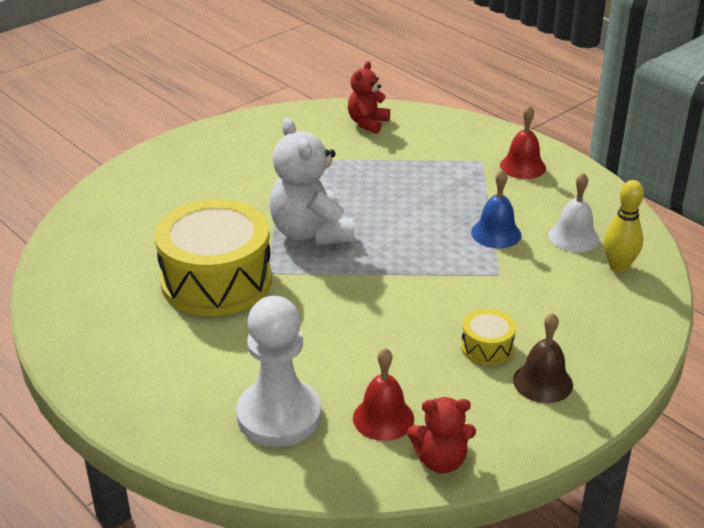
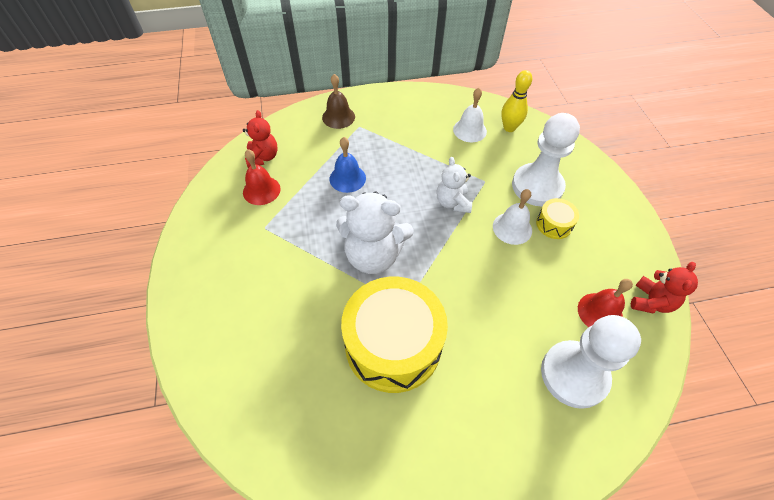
camera: 60 degrees left, 20 degrees up
(367, 123) = (263, 157): red teddy bear -> red teddy bear turned 150 degrees counterclockwise
(437, 260) = (452, 203): none -> white teddy bear
(445, 316) = (512, 228): none -> white bell
(496, 233) = (442, 161): blue bell -> blue bell (347, 178)
(522, 166) = (381, 112): red bell -> red bell (261, 190)
(537, 317) = (537, 186): none -> white pawn
(543, 382) = (597, 215): brown bell -> brown bell (338, 117)

